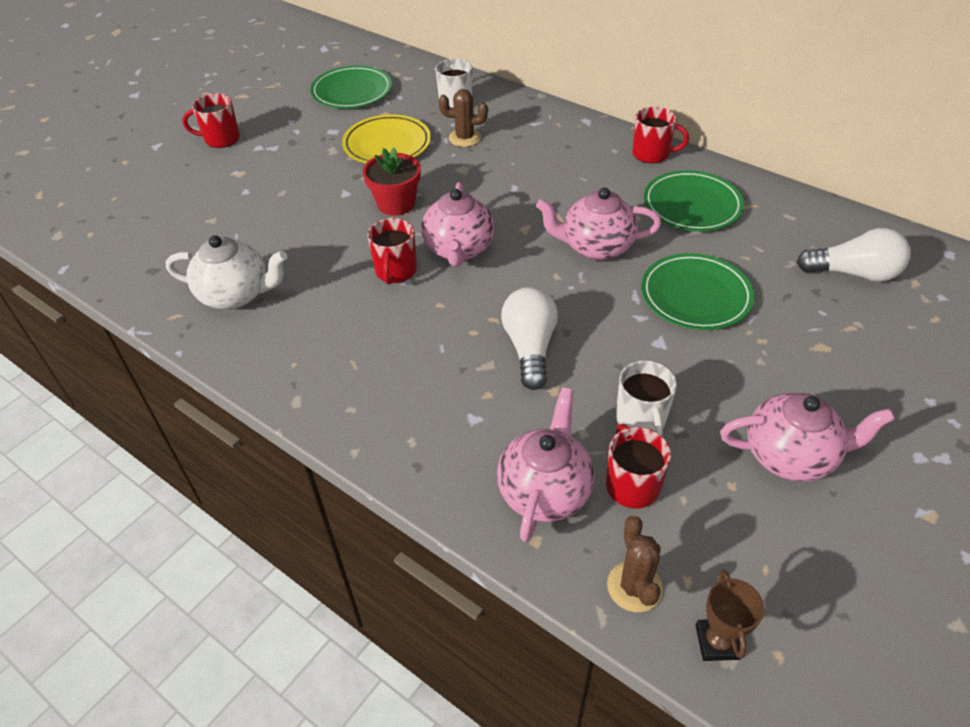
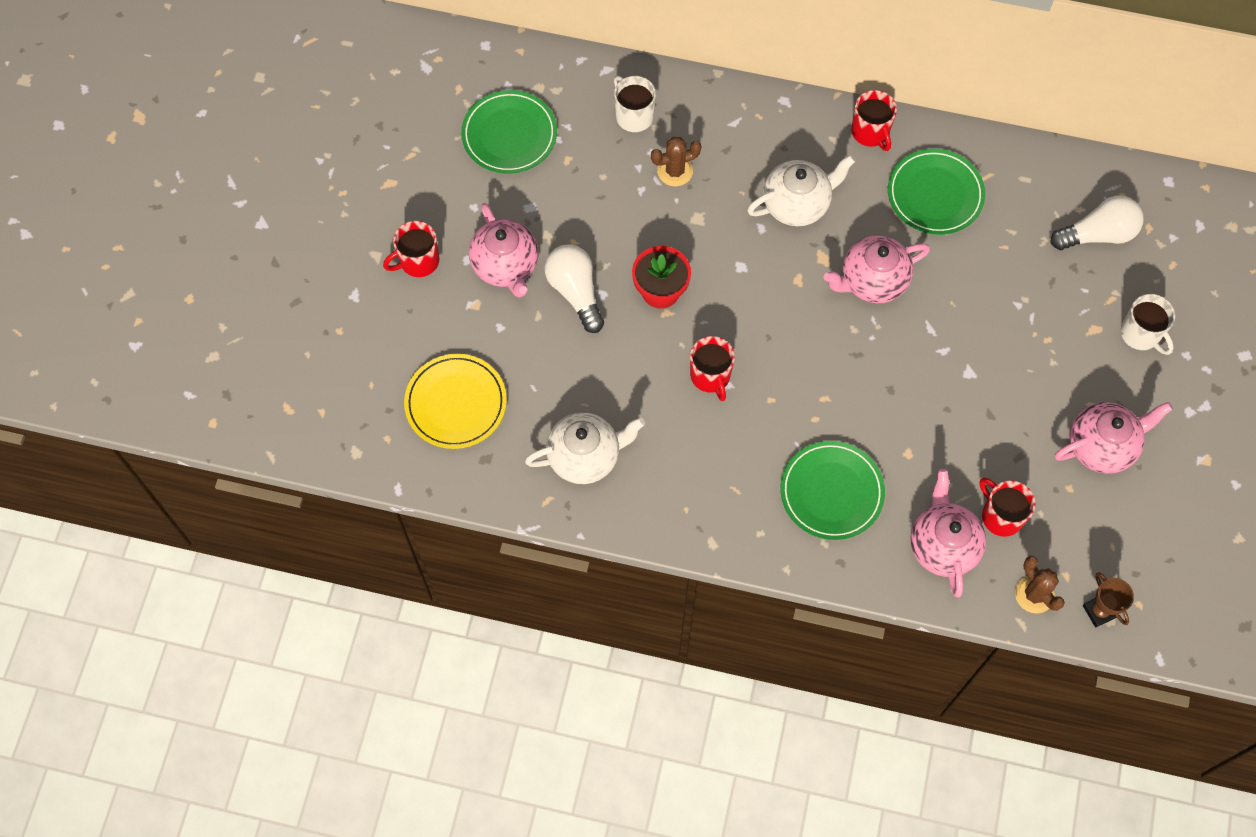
camera: 25 degrees left, 20 degrees up
(387, 144) = (600, 208): yellow plate -> yellow plate (456, 403)
(459, 249) = (752, 329): pink teapot -> pink teapot (506, 266)
(530, 348) = (869, 418): white light bulb -> white light bulb (575, 292)
(556, 181) = (797, 204): none -> white teapot
(641, 420) = (985, 455): white mug -> white mug (1141, 334)
(651, 154) = (870, 132): red mug -> red mug turned 75 degrees clockwise
(695, 295) = (978, 309): green plate -> green plate (831, 492)

